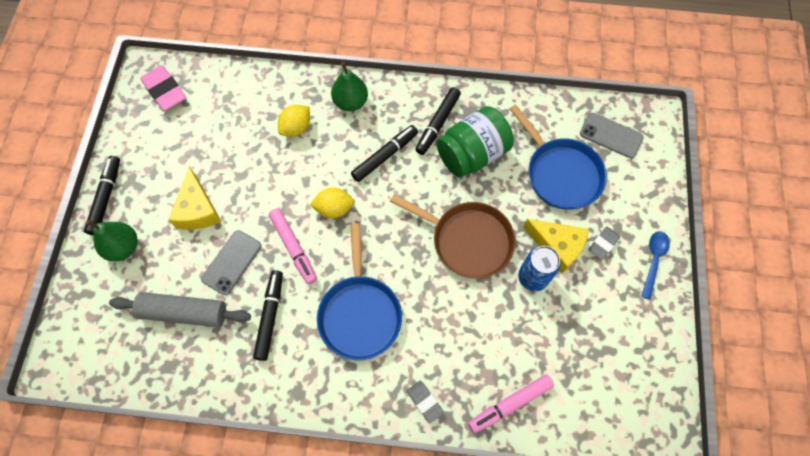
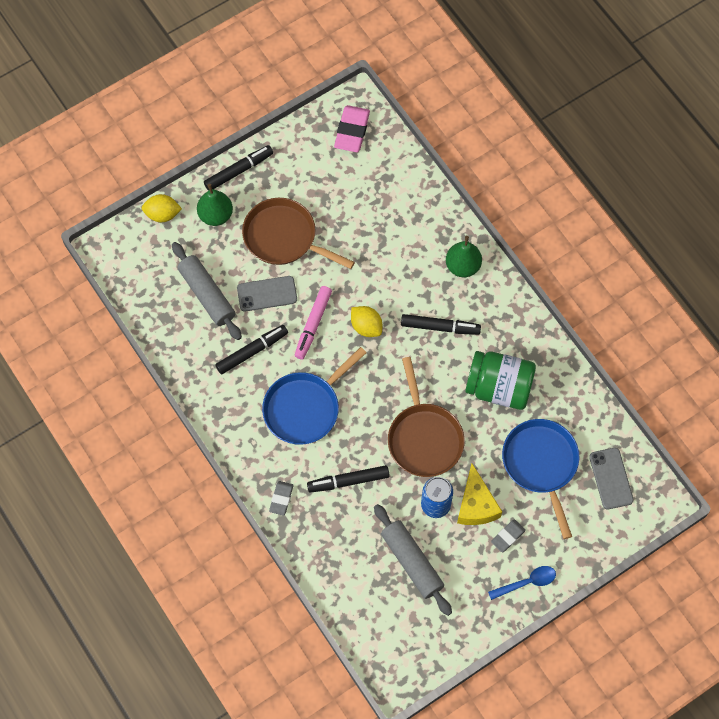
camera: 50 degrees right, 0 degrees up
(198, 209) = (284, 237): yellow cheese -> brown pan
(296, 128) = (406, 246): yellow lemon -> yellow lemon (162, 214)
(438, 124) = (502, 343): black marker -> black marker (348, 481)
(510, 404) = (327, 556): pink marker -> none
(560, 173) = (541, 464): blue pan -> blue pan turned 150 degrees clockwise
(569, 336) = (412, 562): none -> grey rolling pin
(603, 244) = (508, 536): grey eraser -> grey eraser turned 45 degrees counterclockwise

